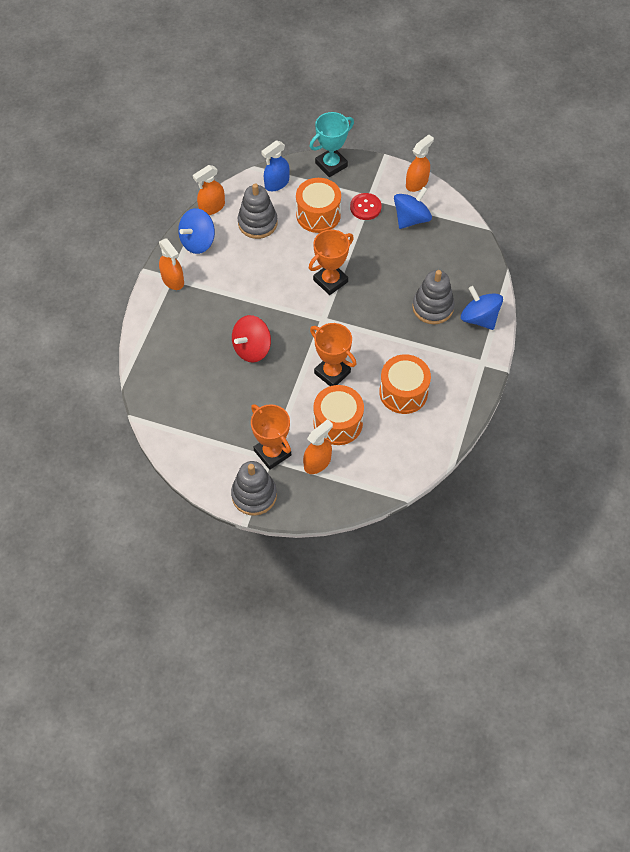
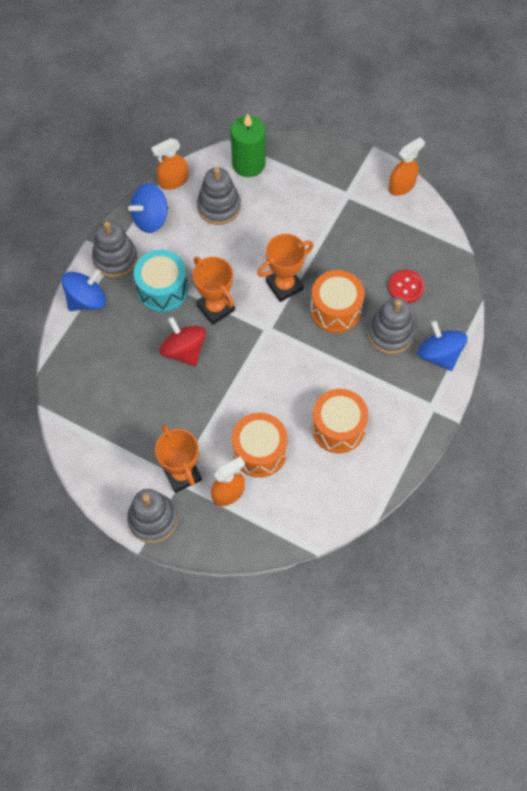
camera: 10 degrees right, 5 degrees up
(173, 280) = (115, 258): orange spray bottle -> grey stacking toy
(221, 300) = (162, 289): none -> turquoise drum
(252, 348) = (184, 350): red spinning top -> red spinning top turned 90 degrees clockwise
(276, 183) = (248, 164): blue spray bottle -> green candle
(318, 215) = (286, 207): orange drum -> orange drum (335, 310)
(331, 165) = (312, 151): turquoise trophy -> none
(332, 373) = (265, 392): orange trophy -> orange trophy (215, 308)
(365, 207) = (339, 206): red button -> red button (406, 287)
(411, 219) = (387, 226): blue spinning top -> blue spinning top (86, 300)

